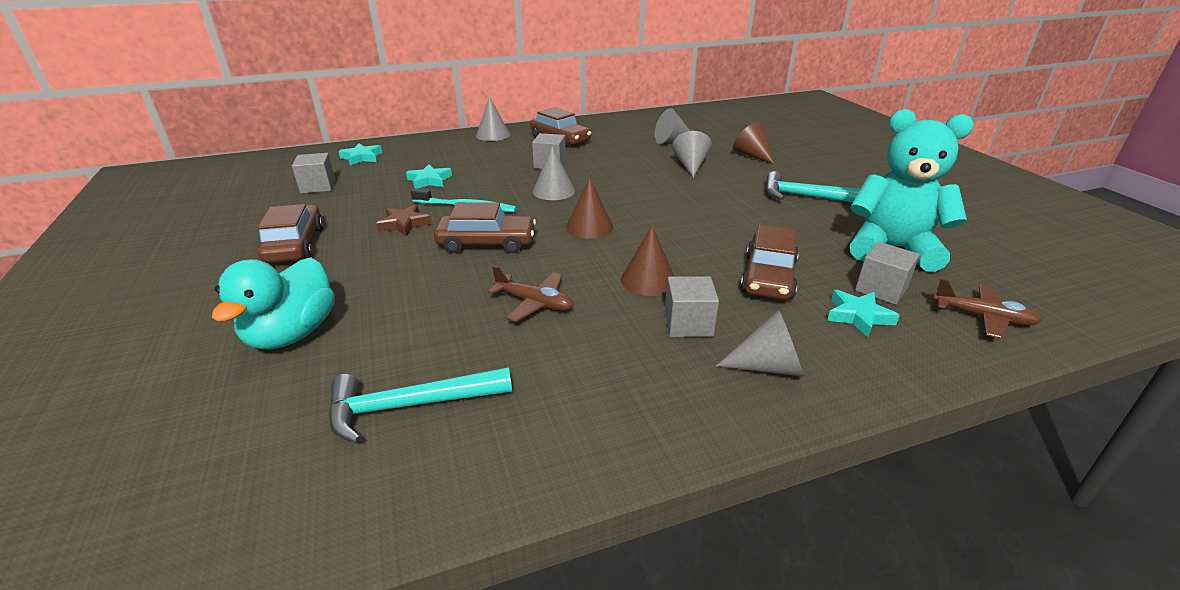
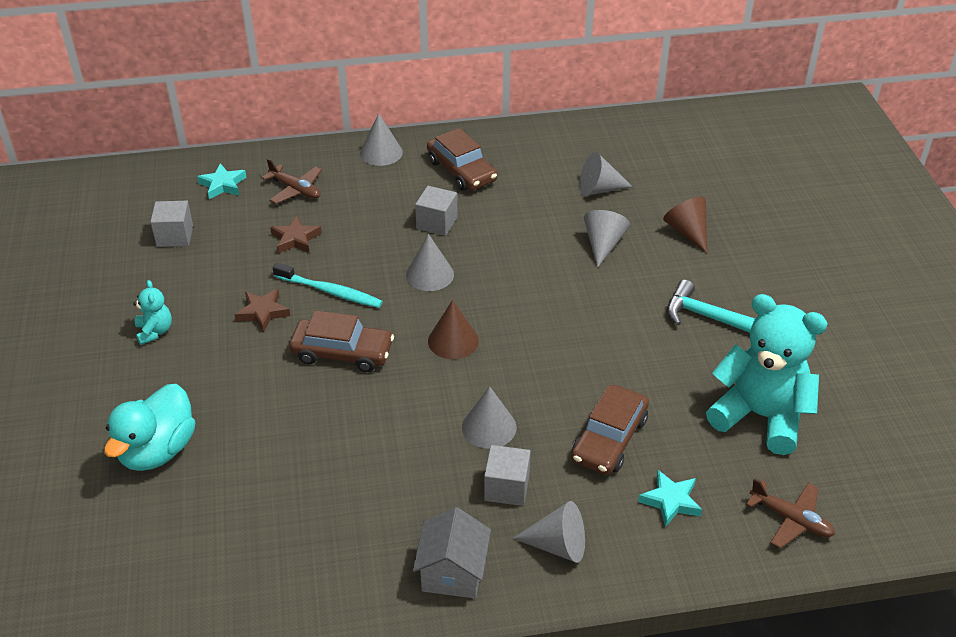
camera: 10 degrees right, 10 degrees up
(295, 245) = (155, 331): brown car -> turquoise teddy bear
(410, 406) = (252, 541): turquoise hammer -> none
(429, 180) = (295, 239): turquoise star -> brown star
(534, 303) = (373, 442): brown plane -> brown plane (295, 190)
(648, 280) = (489, 427): brown cone -> grey cone
(663, 407) = (453, 573): none -> grey house
(881, 289) = (714, 470): grey cube -> none

